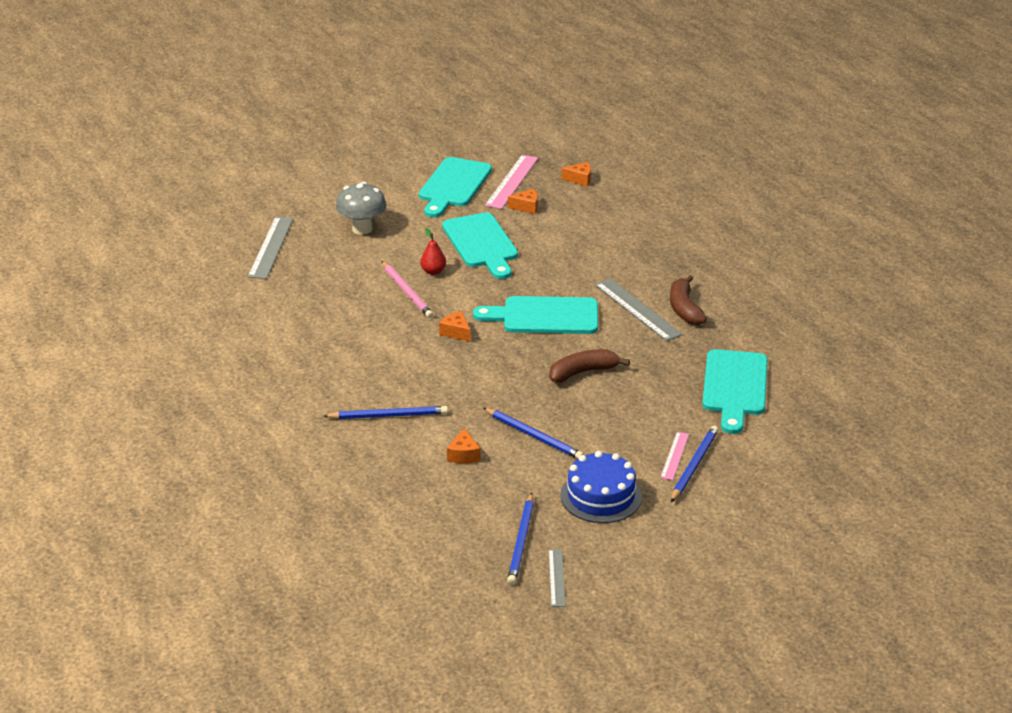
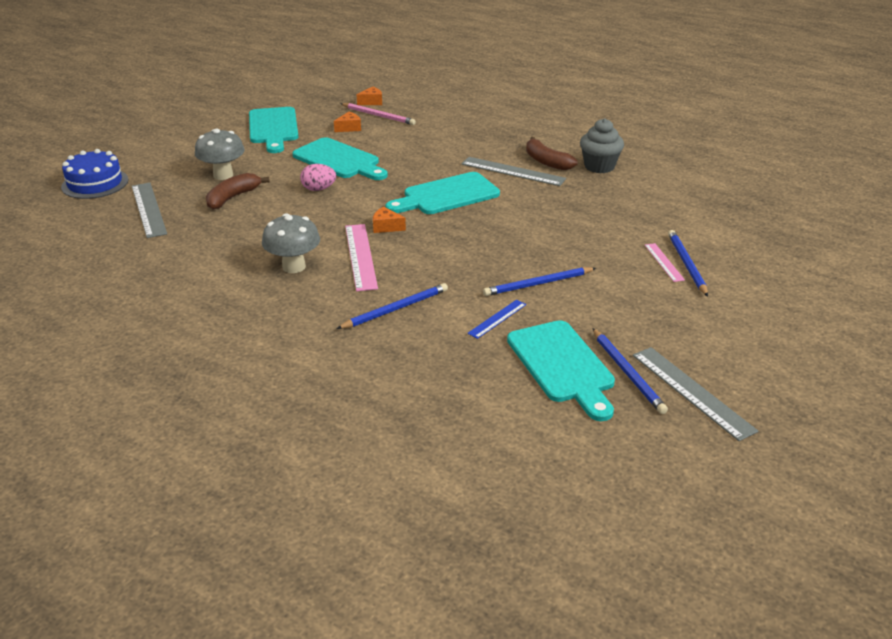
camera: 30 degrees left, 0 degrees up
(342, 346) = (294, 267): none -> grey mushroom
(406, 291) = (310, 209): pink pencil -> pink pencil (378, 116)
(433, 271) = (318, 189): red pear -> pink egg
(464, 455) = (497, 319): orange cheese -> blue ruler
(512, 181) = (319, 115): pink ruler -> pink ruler (360, 256)
(533, 436) = (538, 284): blue pencil -> blue pencil turned 150 degrees clockwise
(556, 577) = (692, 392): grey ruler -> grey ruler, size x1.76
(583, 372) = (522, 225): brown banana -> brown banana (232, 197)
(601, 496) = (646, 312): blue cake -> blue cake (95, 183)
(733, 331) = (599, 166): none -> grey cupcake
(734, 387) = (646, 202): turquoise cutting board -> turquoise cutting board (562, 366)

